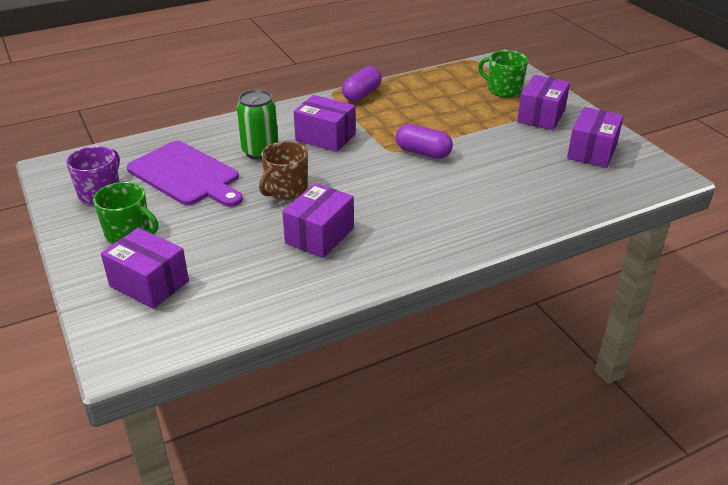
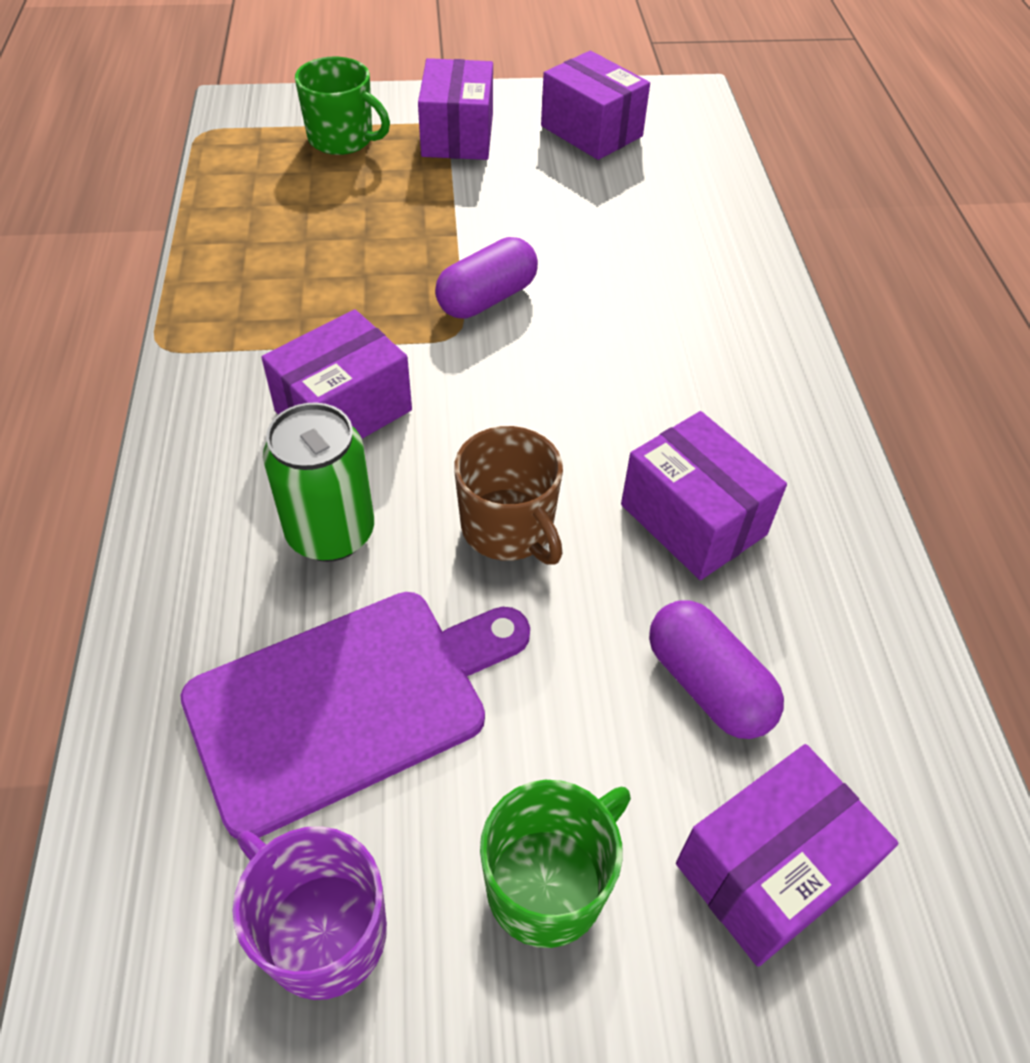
camera: 70 degrees left, 15 degrees up
(362, 94) = (210, 307): purple capsule -> purple capsule (707, 684)
(503, 90) = (342, 139): green mug -> green mug turned 120 degrees counterclockwise
(541, 116) = (457, 136): purple box -> purple box turned 45 degrees clockwise

